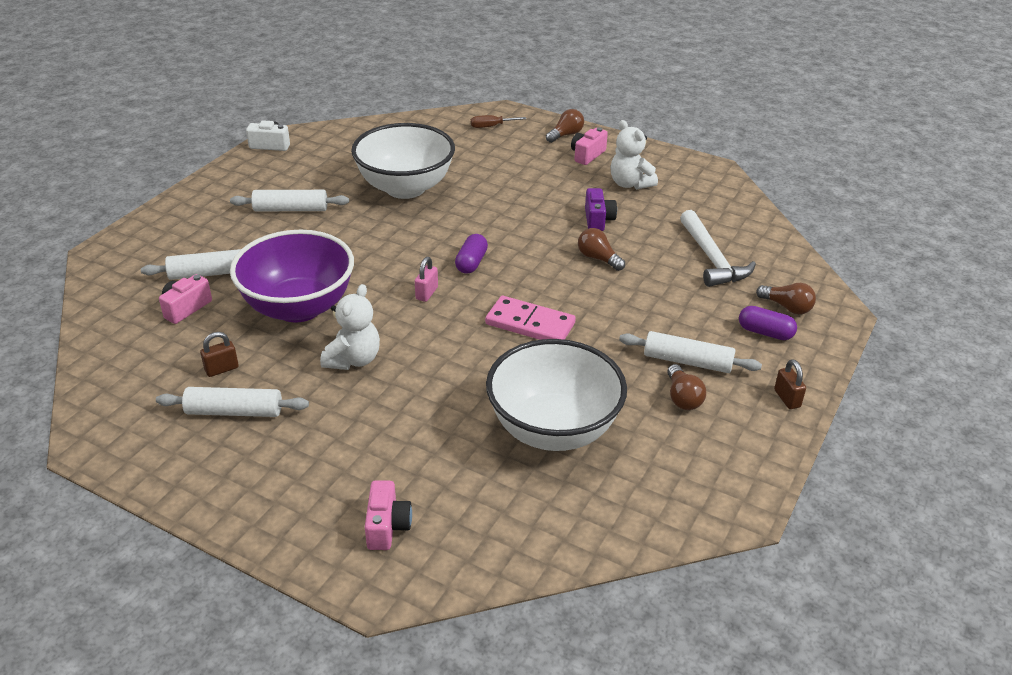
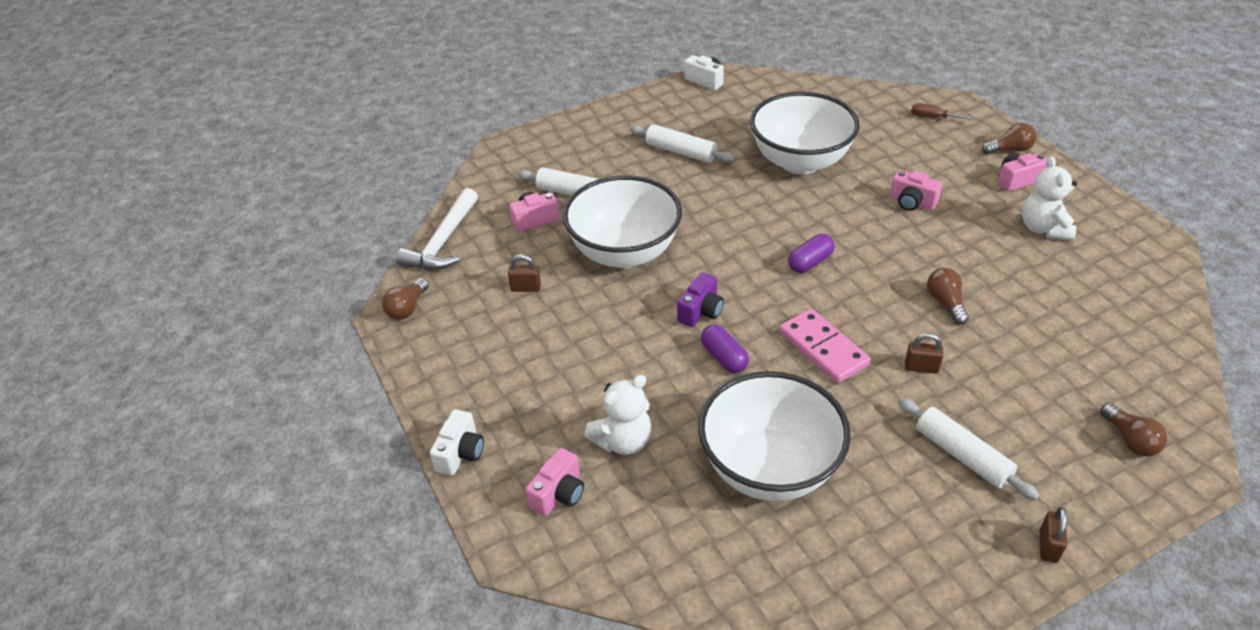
camera: 35 degrees right, 5 degrees up
(234, 411) = (510, 331): white rolling pin -> none
(263, 534) = (460, 453): none -> white camera
(298, 307) = (624, 252): purple bowl -> white bowl
(353, 359) = (636, 321): white teddy bear -> white teddy bear (623, 441)
(426, 293) = (746, 279): pink padlock -> none
(520, 193) = (912, 202): none -> pink camera
(598, 220) = (976, 259): purple camera -> purple camera (700, 311)
(614, 311) = (921, 367): none -> brown padlock
(682, 397) = (927, 493): brown light bulb -> brown light bulb (407, 308)
(711, 258) = (1078, 348): white hammer -> white hammer (443, 241)
(765, 332) = (1079, 459): purple capsule -> purple capsule (724, 357)

